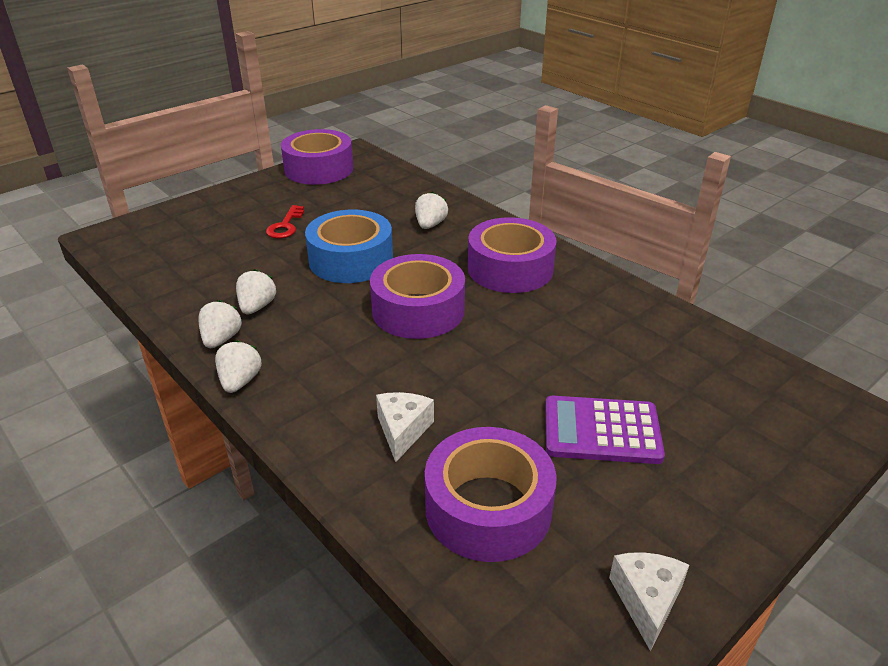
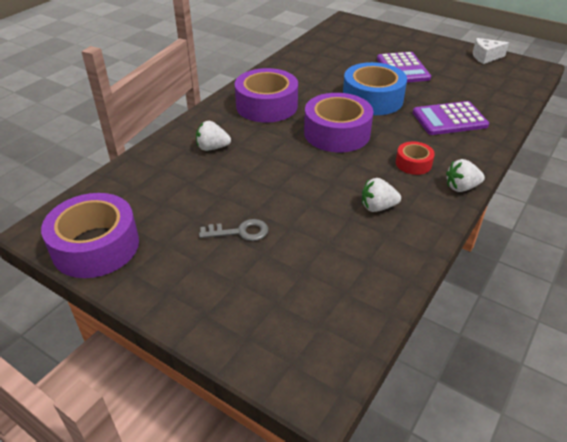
camera: 105 degrees left, 5 degrees up
(221, 339) = (427, 212): white strawberry -> none
(285, 226) = (240, 232): red key -> grey key
(314, 356) = (413, 163): none -> red tape
(351, 260) = (285, 176): blue tape -> blue tape (372, 99)
(403, 430) = (449, 119): white cheese -> purple calculator
(488, 508) = (475, 90): purple tape -> none

